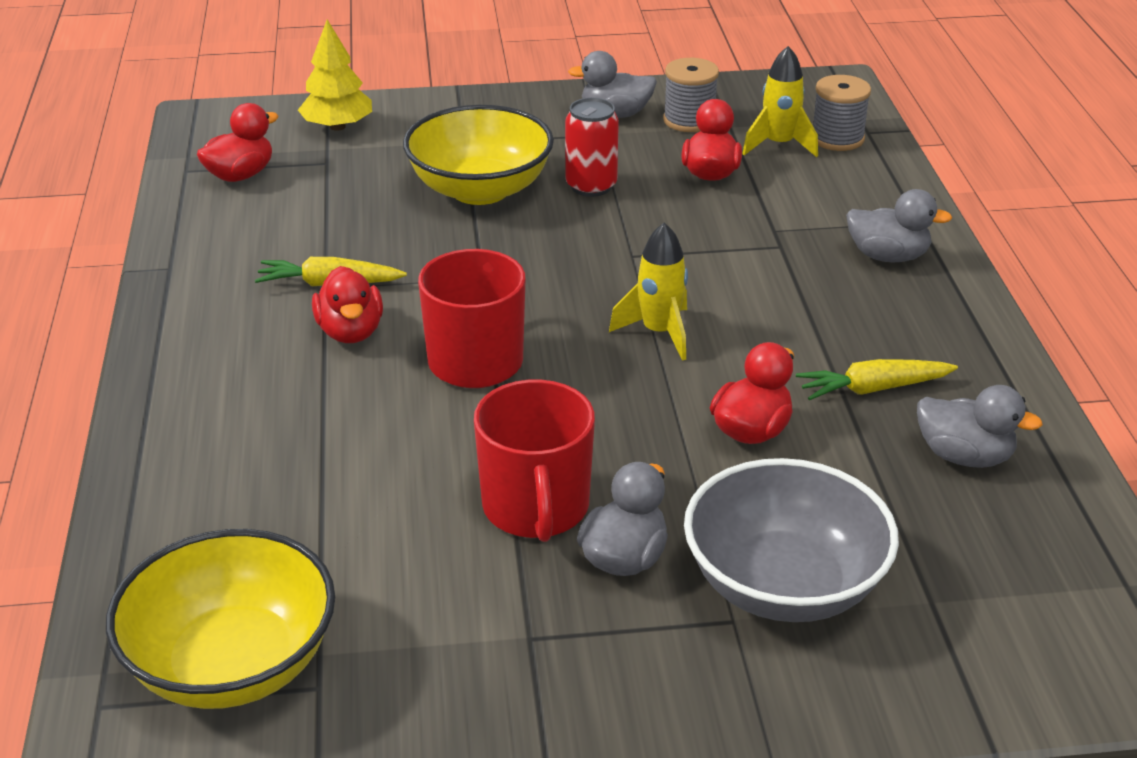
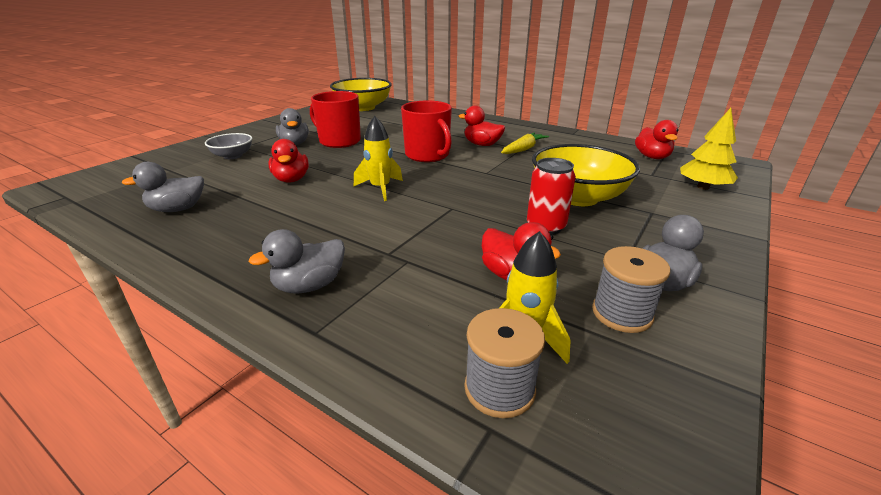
camera: 130 degrees right, 5 degrees down
(784, 585) = (233, 156): grey bowl -> grey bowl, size x0.54
(874, 389) = (248, 213): yellow carrot -> none

